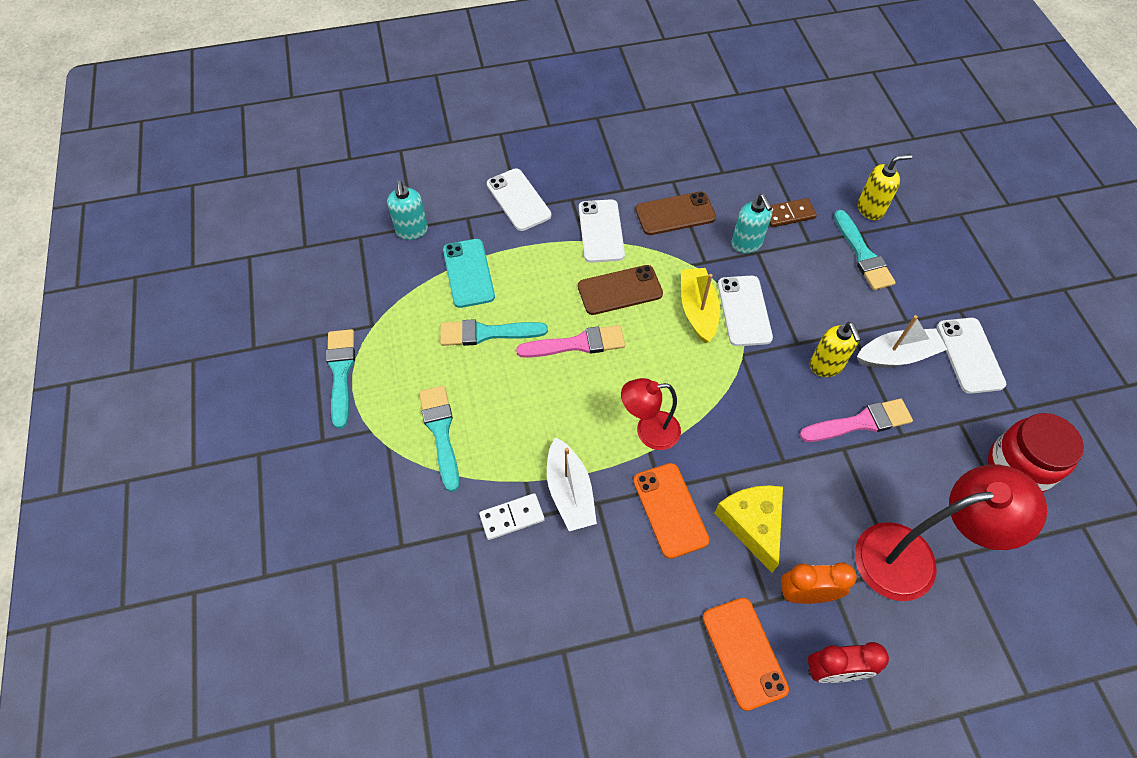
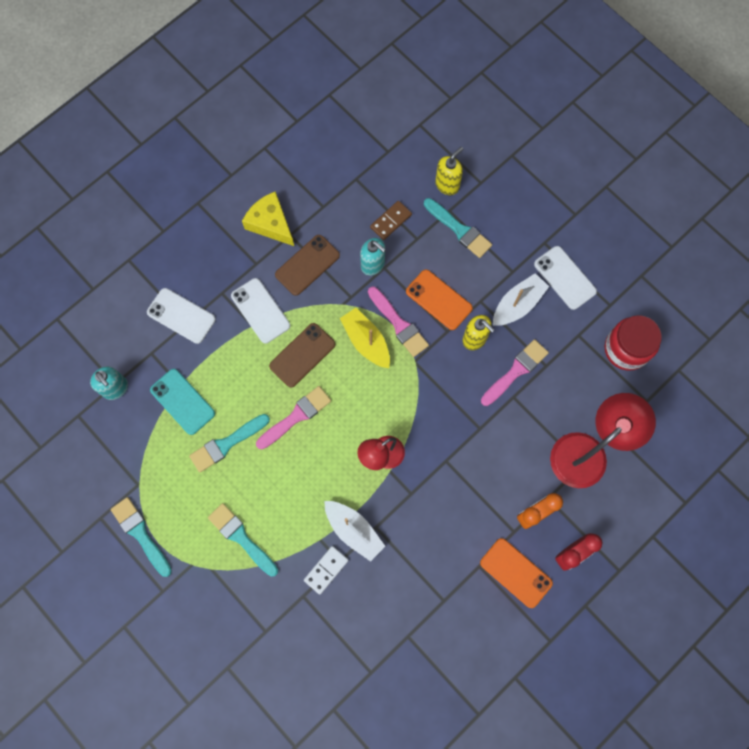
camera: 30 degrees left, 15 degrees up
(670, 510) = (425, 505): orange phone -> orange phone (439, 300)
(744, 311) = (399, 324): white phone -> pink brush
(752, 524) = (481, 485): yellow cheese -> yellow cheese (270, 223)

